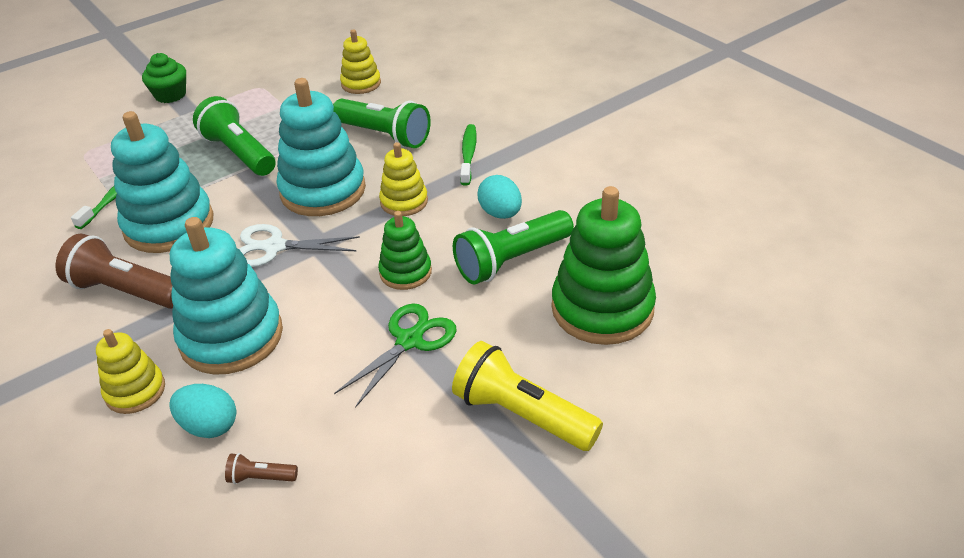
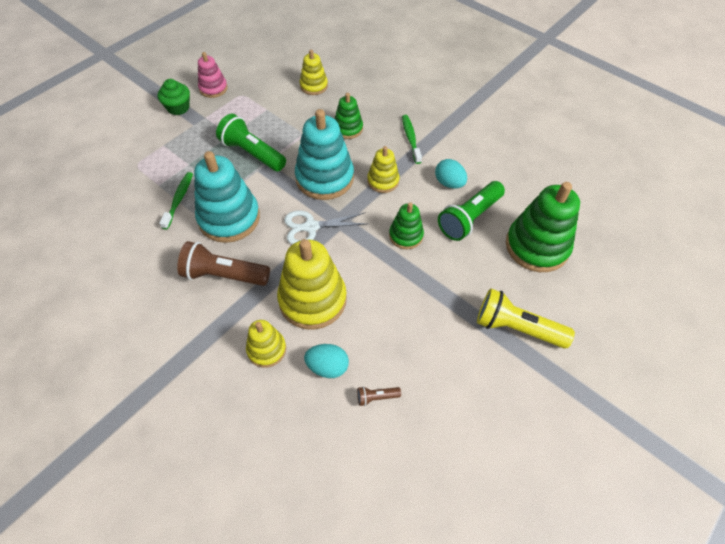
camera: 15 degrees left, 15 degrees up
(226, 77) = (213, 88): none -> pink stacking toy
(231, 337) = (312, 300): turquoise stacking toy -> yellow stacking toy
(384, 136) = (348, 128): green flashlight -> green stacking toy
(409, 341) = (428, 286): green scissors -> none

